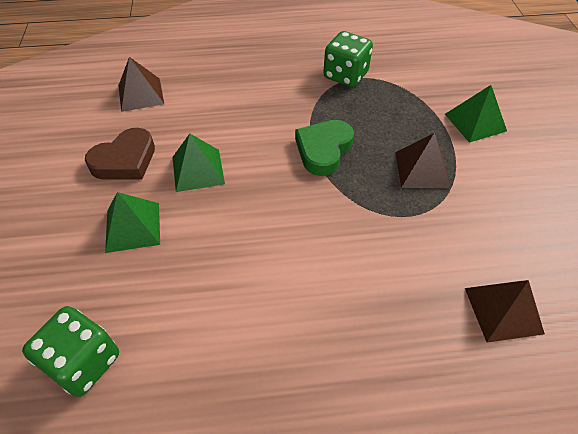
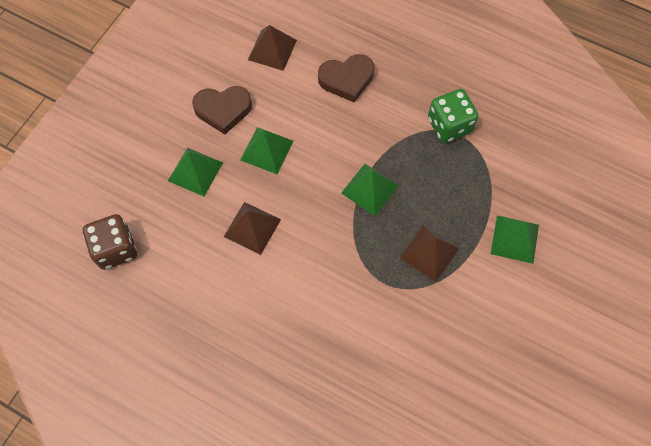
camera: 35 degrees right, 15 degrees up
(84, 362) = (116, 249): green dice -> brown dice
(230, 84) = (346, 79): none -> brown heart
(323, 150) = (370, 189): green heart -> green pyramid
(503, 310) = (384, 389): brown pyramid -> brown pyramid (252, 228)

